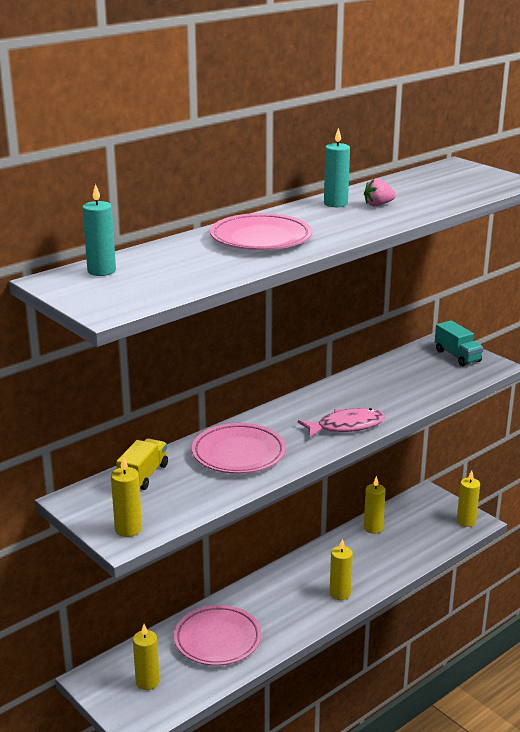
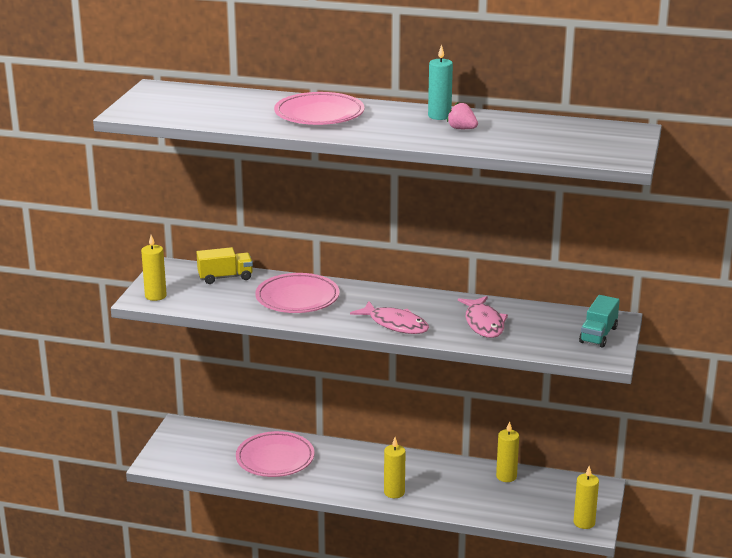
camera: 55 degrees right, 0 degrees up
(101, 271) = (189, 93): turquoise candle -> none
(147, 682) = (200, 449): yellow candle -> none
(389, 390) = (484, 323): none -> pink fish

